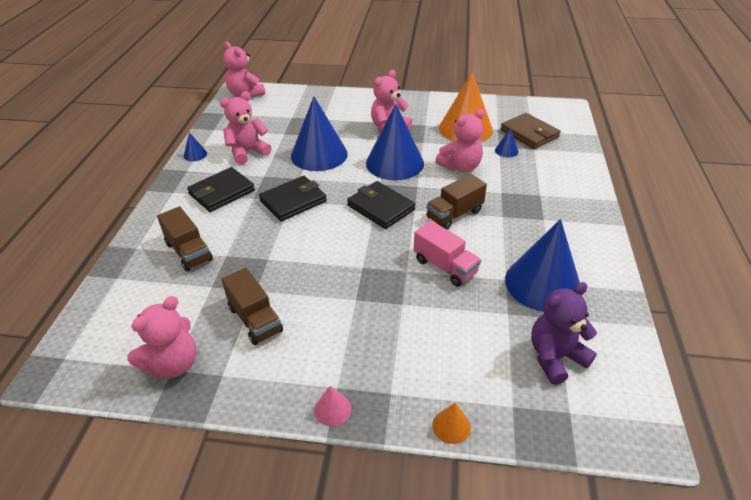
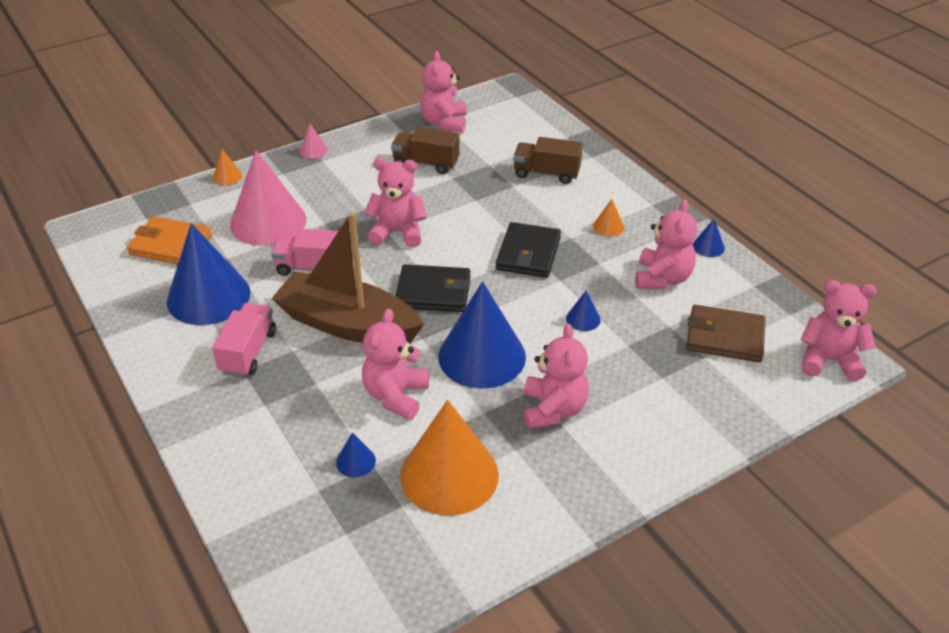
camera: 140 degrees right, 0 degrees up
(222, 192) = (608, 227): black wallet -> orange cone
(319, 154) = (583, 319): blue cone -> blue cone, size x0.41
(355, 262) = (398, 232): none -> pink teddy bear
(449, 333) = (268, 222): none -> pink cone
(454, 214) = (348, 324): brown truck -> brown boat
(529, 133) = (345, 523): brown wallet -> brown wallet (725, 337)
(533, 228) = (248, 352): none -> pink truck
(555, 357) = (171, 245): purple teddy bear -> orange wallet

